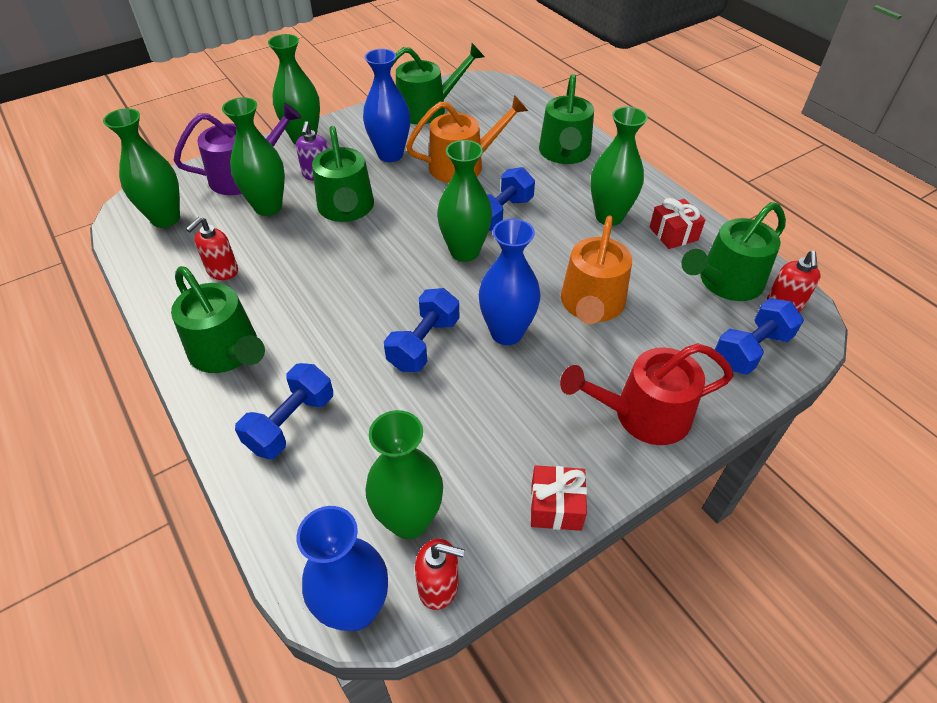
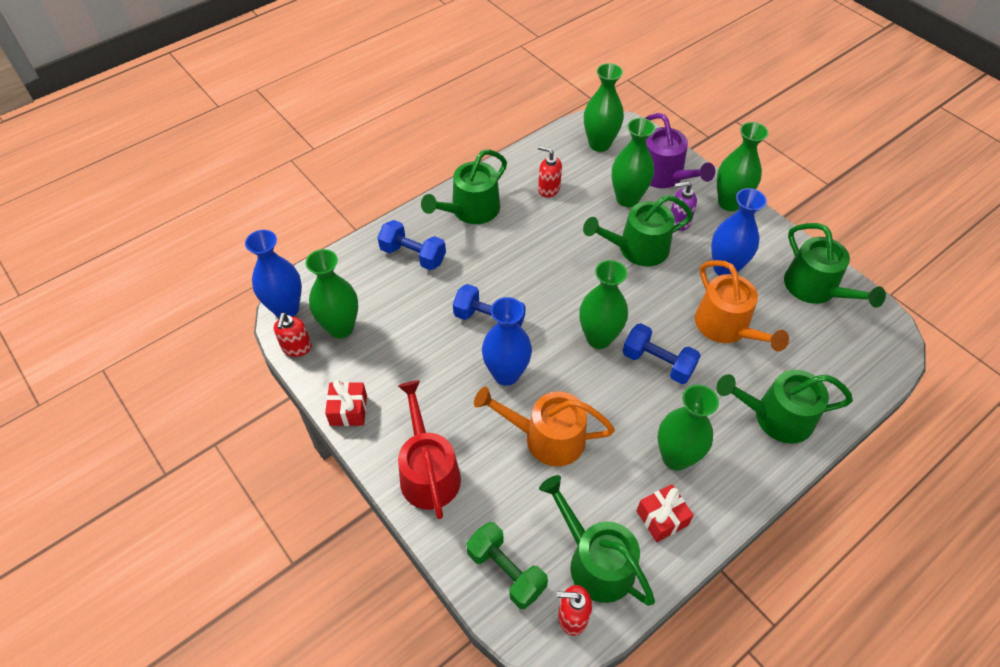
camera: 85 degrees right, 5 degrees up
(751, 350) = (506, 571): blue dumbbell -> green dumbbell

